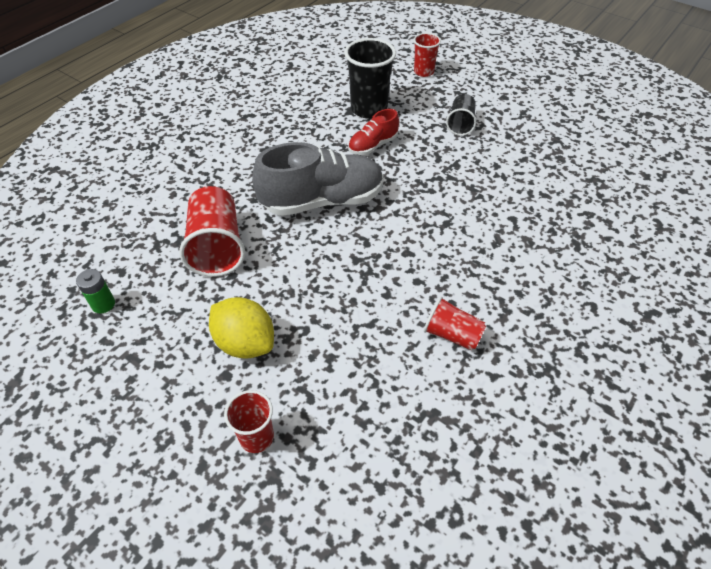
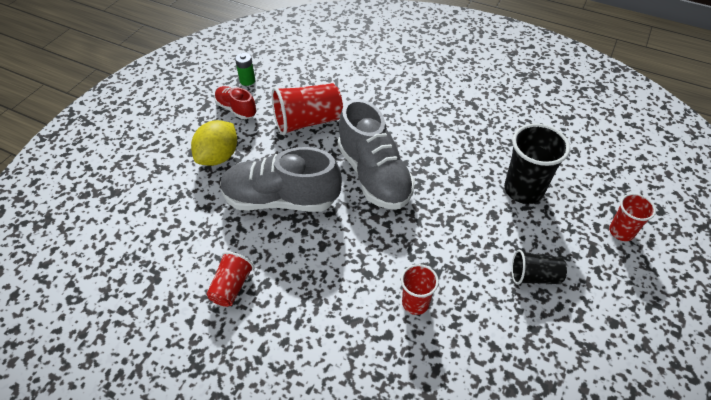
camera: 80 degrees right, 0 degrees up
(256, 437) = (143, 178): red cup -> red cup (415, 303)
(337, 282) = (281, 199): none -> grey shoe
(373, 146) = (464, 201): red shoe -> red shoe (236, 109)

